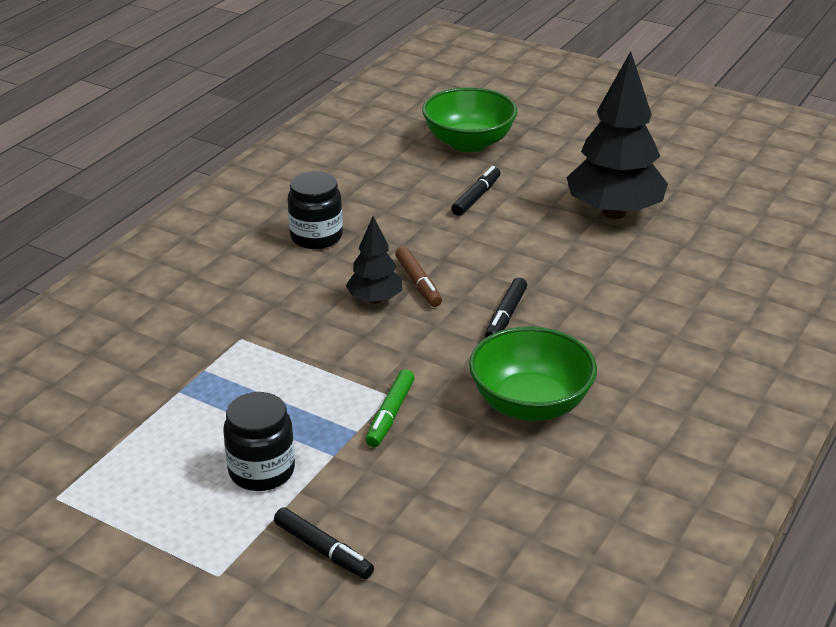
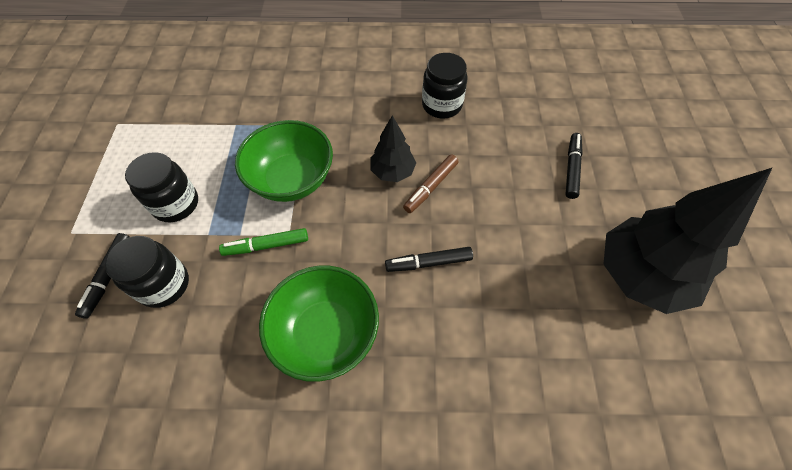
camera: 60 degrees right, 25 degrees up
(374, 505) = (164, 284): none -> black jar
(468, 143) = (641, 129): green bowl -> green bowl (292, 179)
(476, 197) = (571, 169): black marker -> black marker turned 75 degrees counterclockwise

